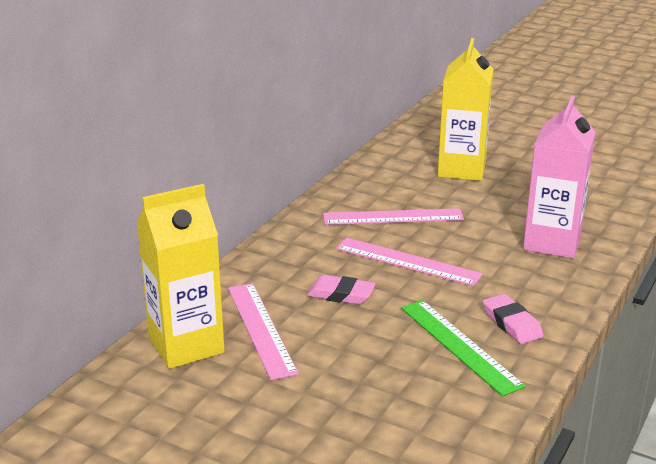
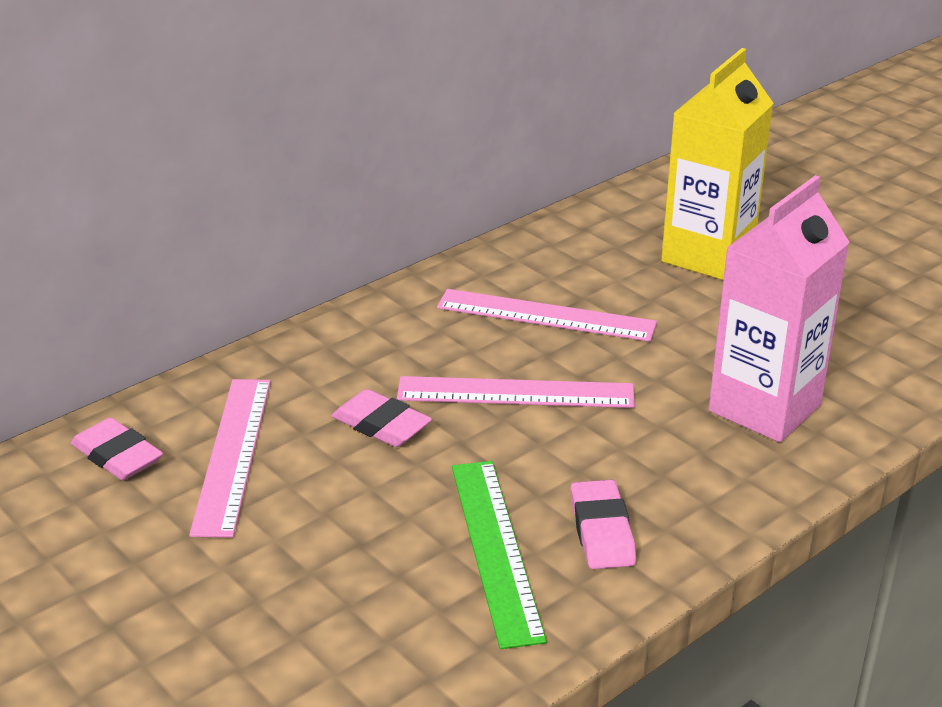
camera: 20 degrees right, 5 degrees up
(186, 345) = (117, 456): yellow carton -> pink eraser
(407, 262) = (515, 393): pink ruler -> pink ruler turned 45 degrees counterclockwise

